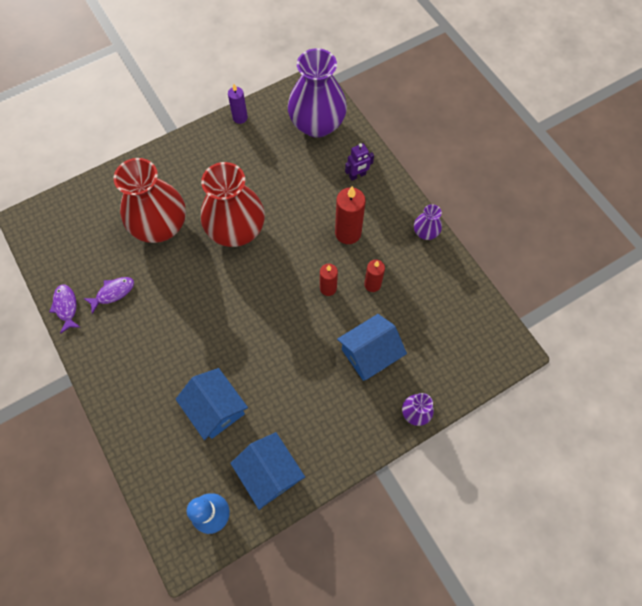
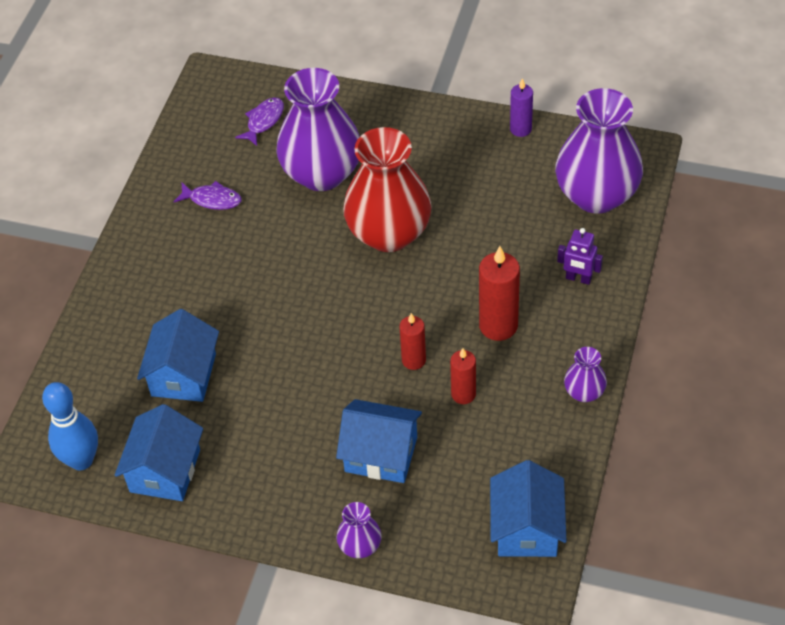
camera: 50 degrees right, 15 degrees down
(66, 307) = (160, 179): purple fish -> purple fish (263, 121)
(160, 226) = (322, 173): red vase -> purple vase
(478, 326) = (526, 528): none -> blue house

